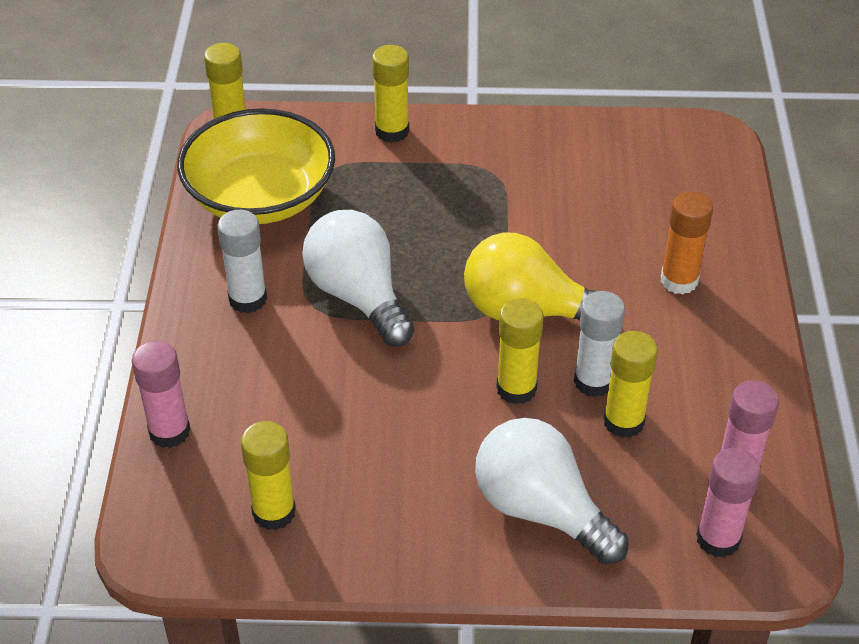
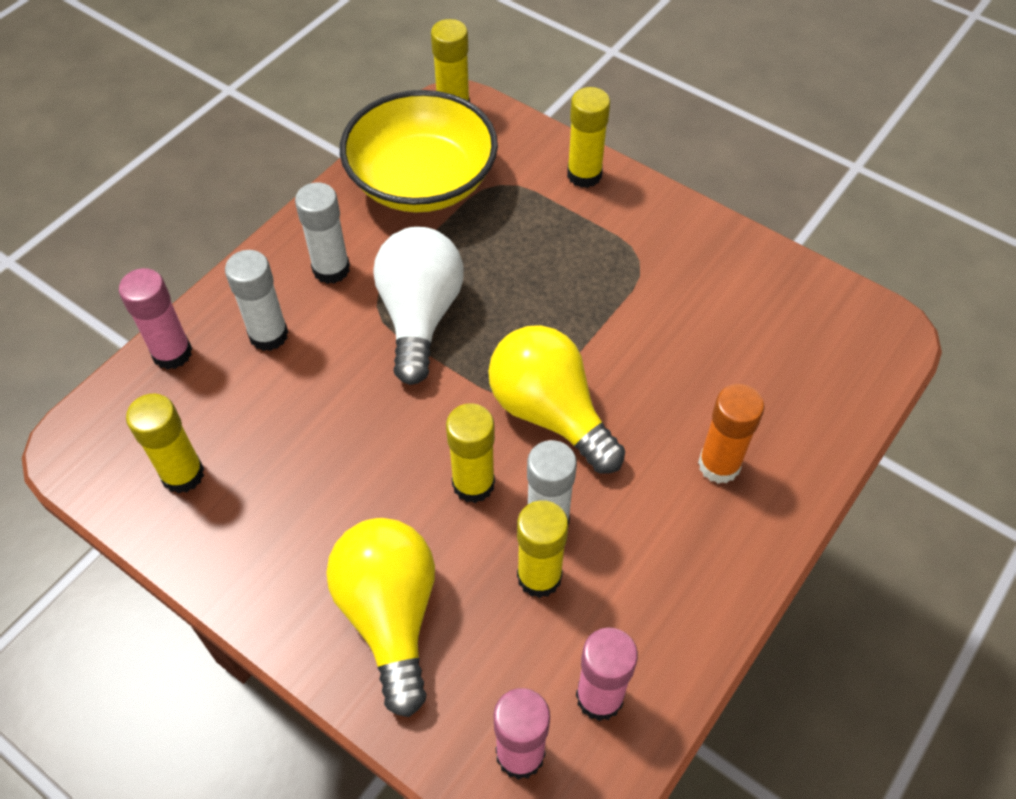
camera: 35 degrees right, 10 degrees up
(243, 374) = (268, 335): none -> white glue stick
(541, 510) = (390, 615): white light bulb -> yellow light bulb

